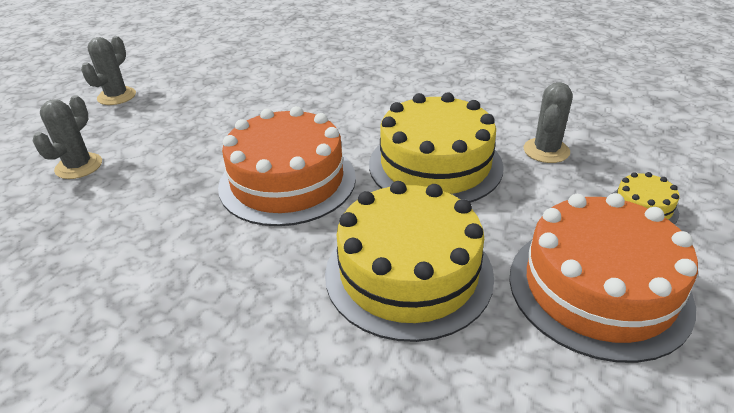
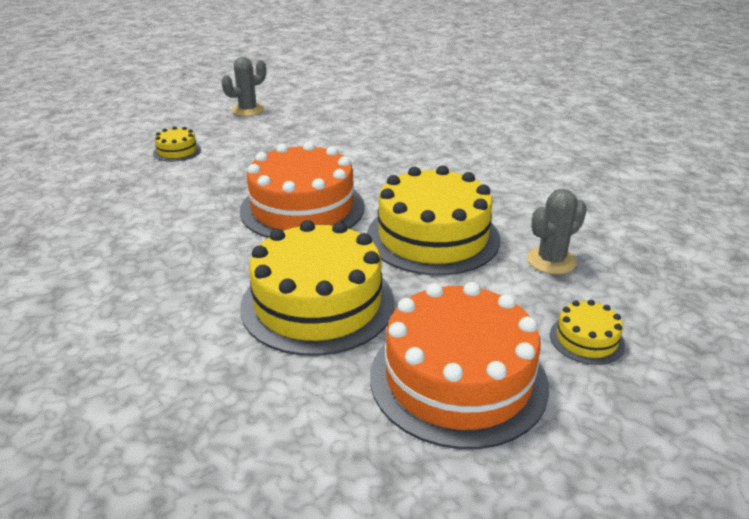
camera: 30 degrees right, 5 degrees down
(79, 166) = (177, 151): grey cactus -> yellow cake

